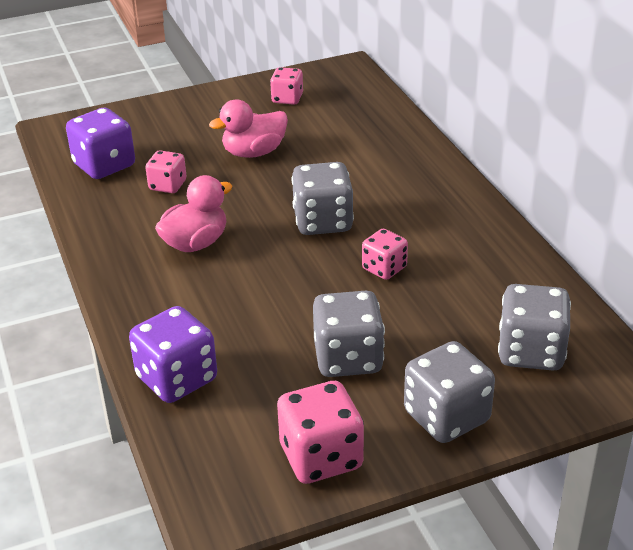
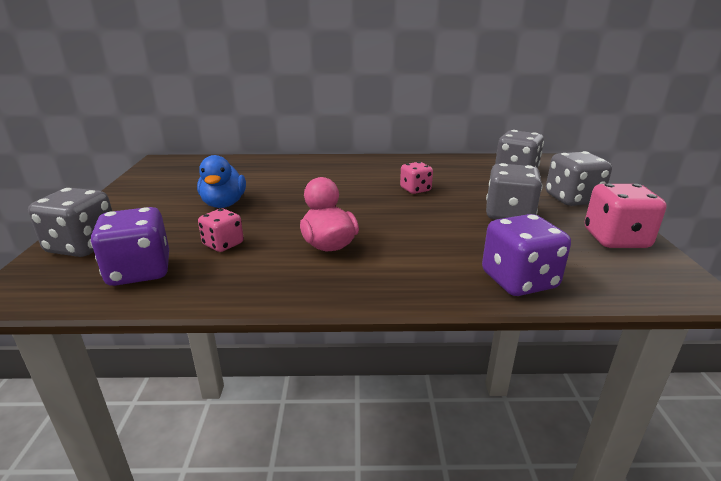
camera: 70 degrees left, 10 degrees down
(254, 152) = (224, 204): pink duck -> blue duck
(287, 99) = (167, 182): pink dice -> none
(323, 222) = (345, 197): grey dice -> grey dice (83, 246)

